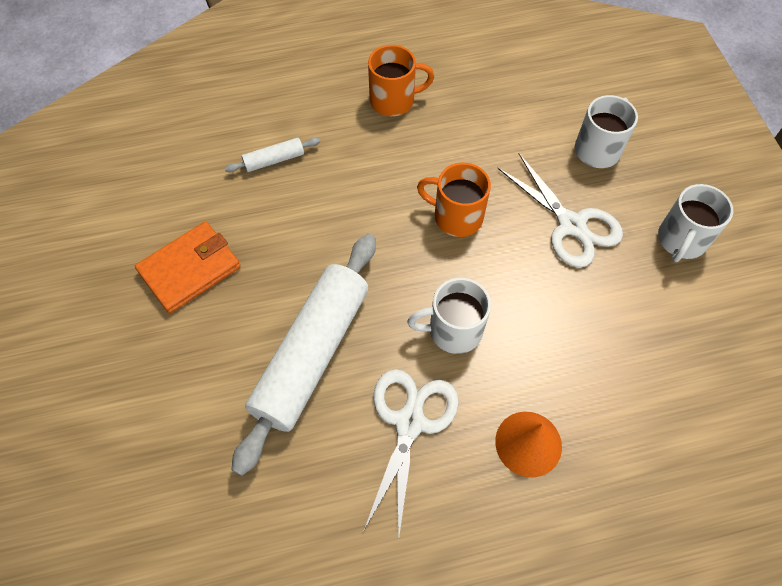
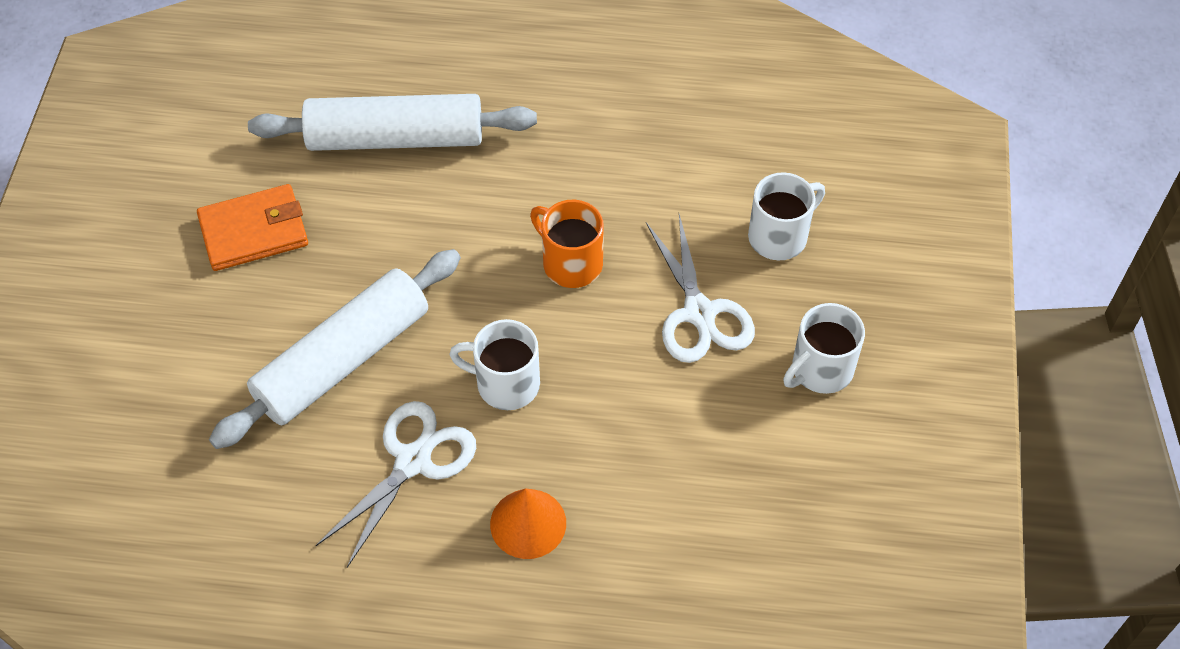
camera: 20 degrees right, 5 degrees down
(274, 160) = (395, 138): white rolling pin -> white rolling pin, size x2.40
(394, 100) = (564, 108): orange mug -> none

